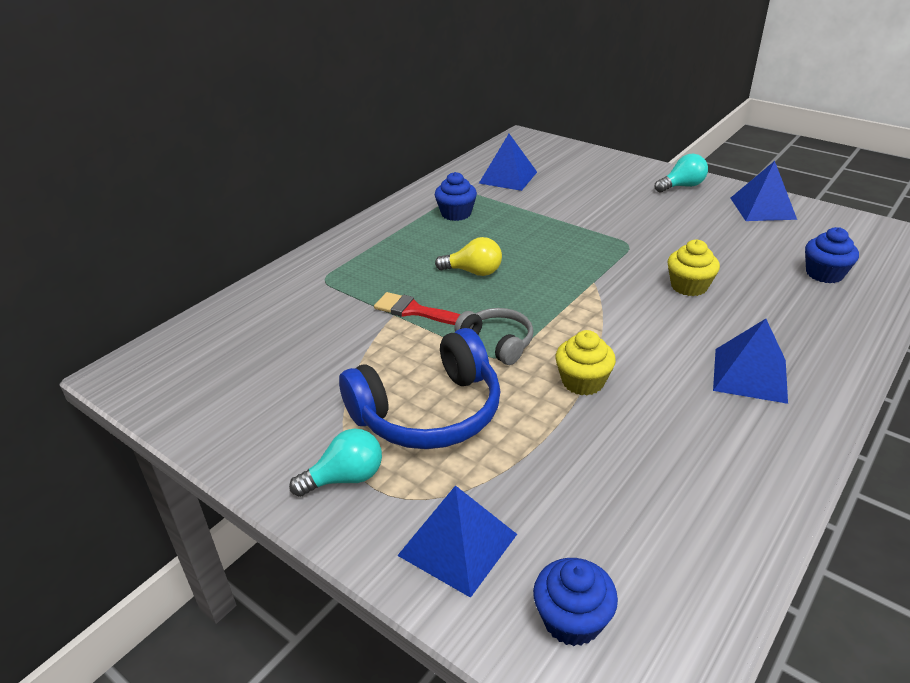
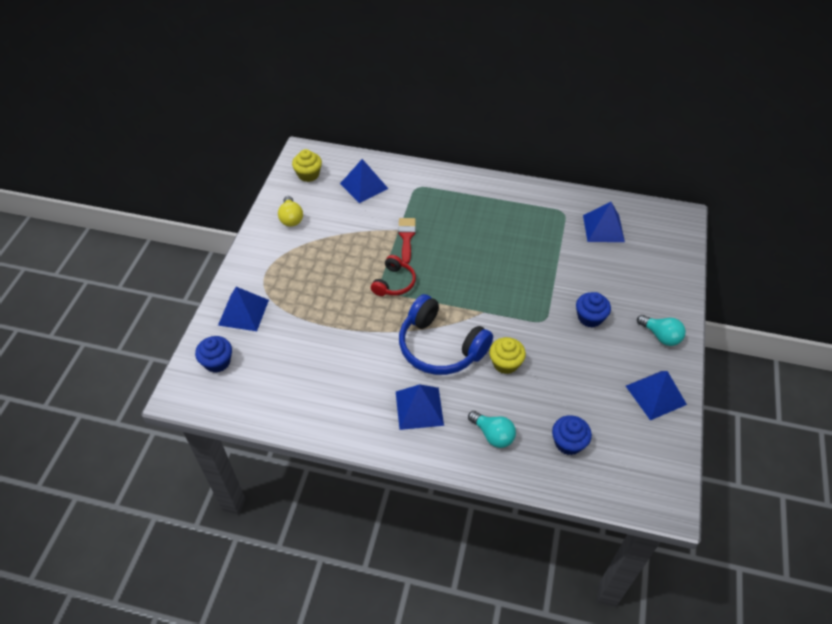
camera: 65 degrees right, 15 degrees up
(272, 325) = (364, 186): none -> blue pyramid
(345, 478) = (267, 260): turquoise light bulb -> turquoise light bulb (493, 435)
(429, 412) = (323, 273): blue headphones -> blue headphones (440, 347)
(456, 213) = (530, 218): blue cupcake -> blue cupcake (590, 317)
(473, 272) = (462, 250): yellow light bulb -> yellow light bulb (291, 218)
(497, 343) = (394, 283): grey headphones -> red headphones
(582, 382) = (376, 330): yellow cupcake -> yellow cupcake (308, 174)

